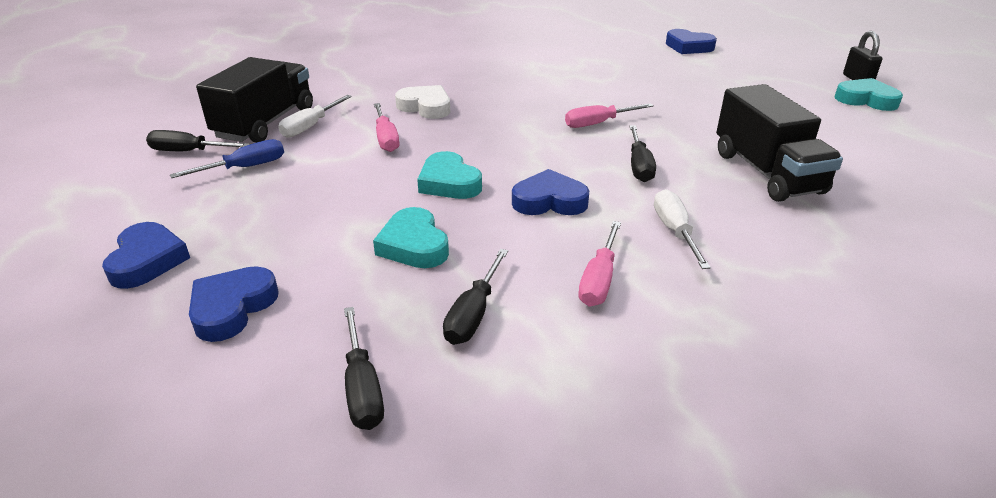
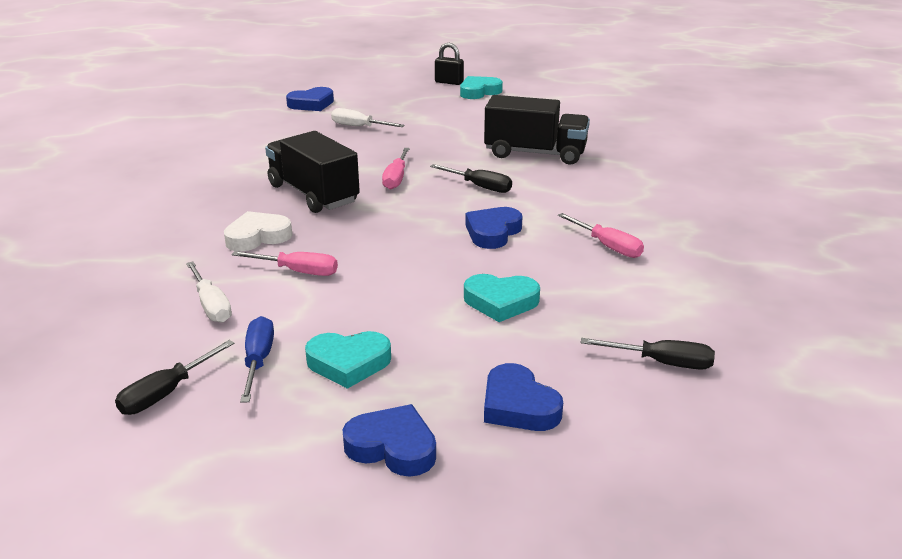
camera: 60 degrees left, 5 degrees down
(265, 123) = (161, 331): black truck -> black truck (313, 194)
(449, 182) = (419, 263): turquoise heart -> turquoise heart (348, 363)
(474, 314) = (610, 300): black screwdriver -> none
(674, 231) = (575, 205): white screwdriver -> white screwdriver (359, 127)

